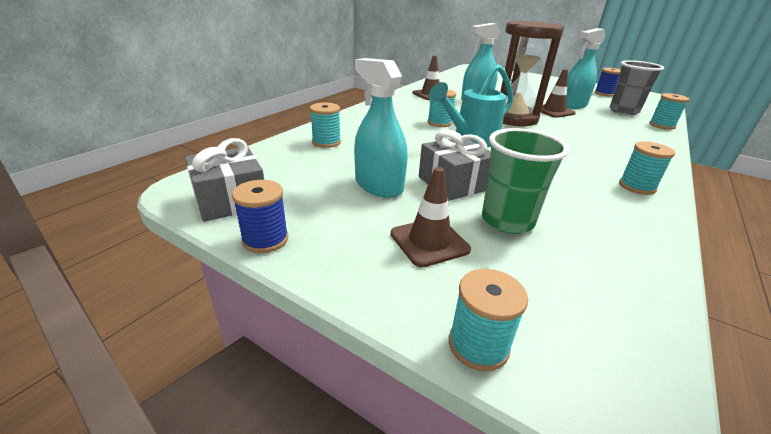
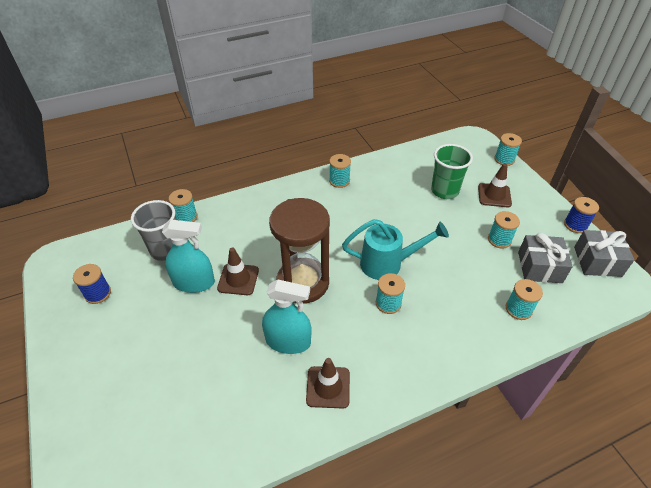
camera: 145 degrees left, 15 degrees up
(378, 186) = (499, 240): turquoise spray bottle -> turquoise spool
(453, 183) = (449, 224): grey gift -> grey gift (539, 267)

